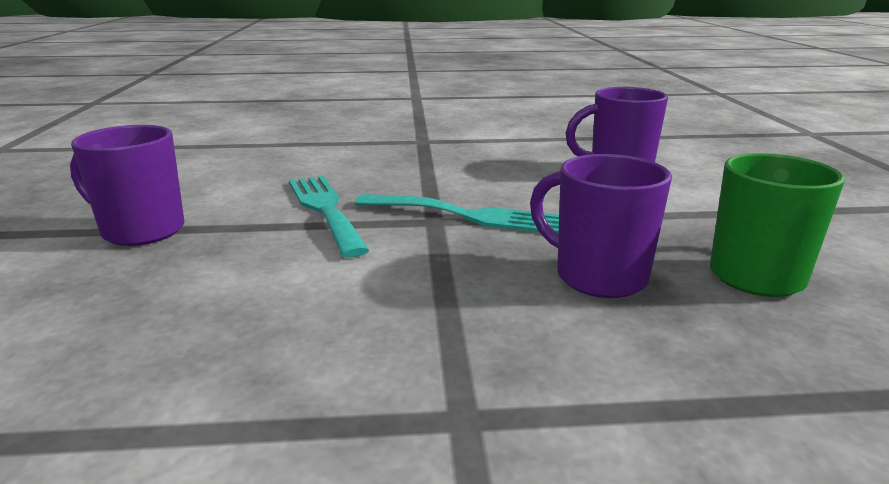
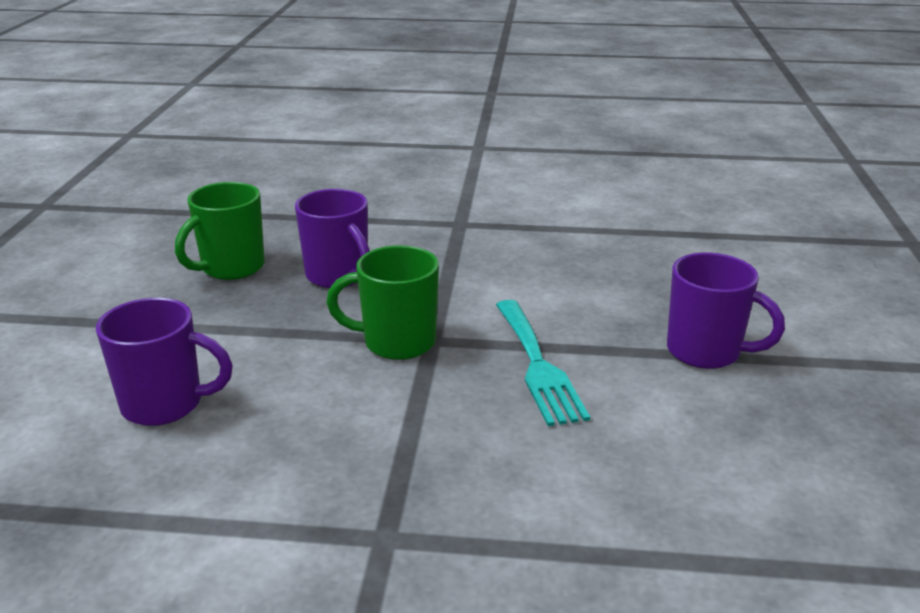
camera: 170 degrees left, 5 degrees up
(468, 216) = (397, 342): turquoise fork -> green mug

